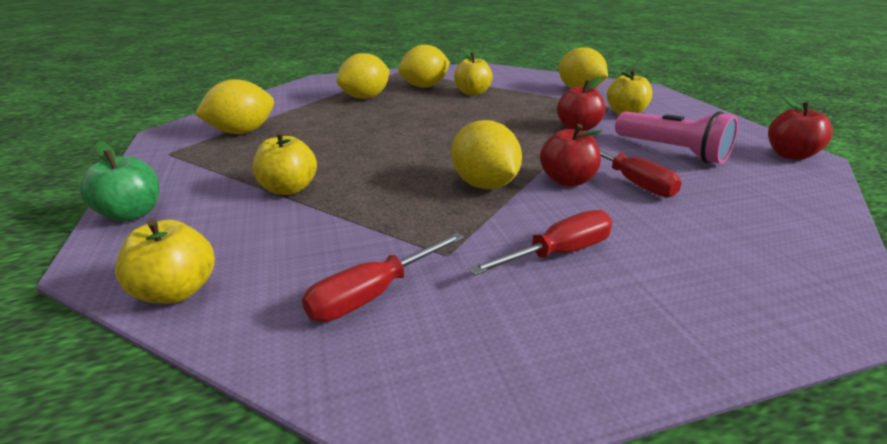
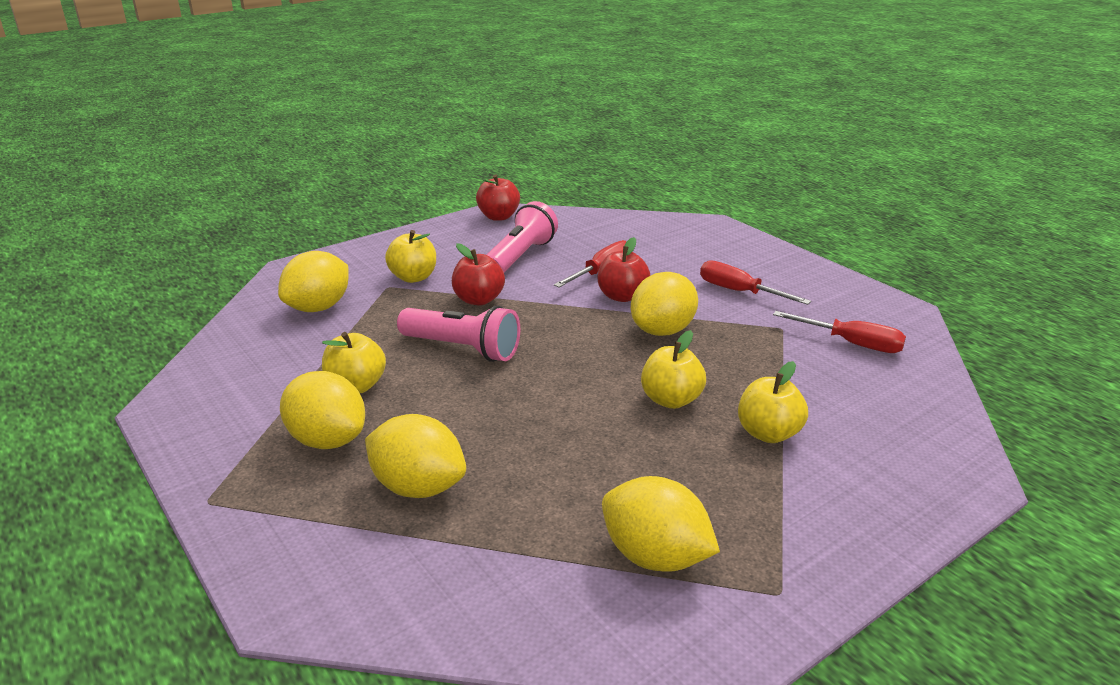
camera: 110 degrees left, 0 degrees up
(132, 214) = (911, 514): green apple -> none
(176, 291) = (943, 420): yellow apple -> yellow apple (671, 400)
(499, 116) = (463, 349): none -> pink flashlight

